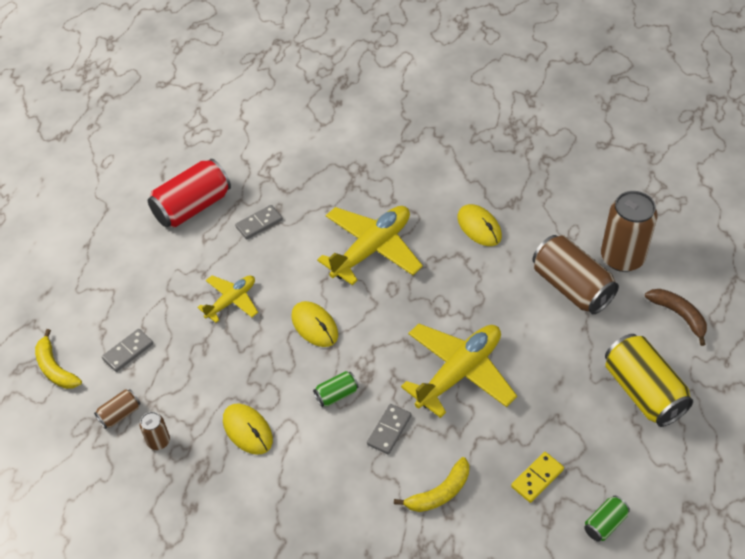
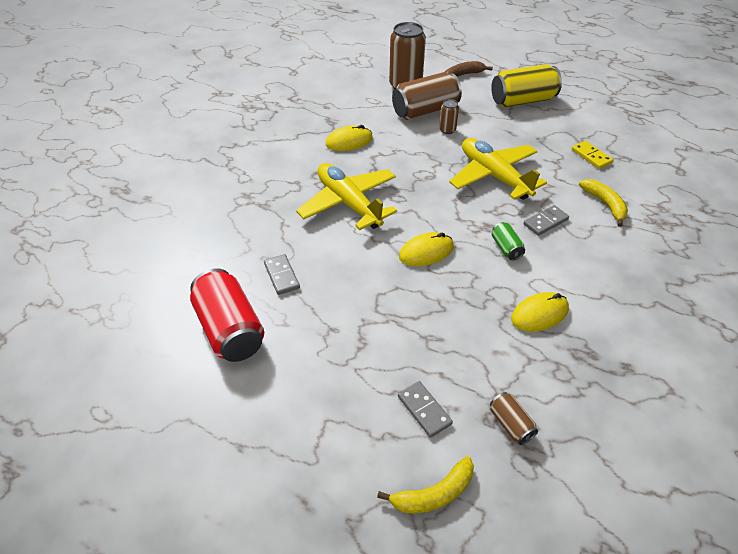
camera: 80 degrees left, 5 degrees down
(158, 441) = (548, 389): brown can -> brown can (447, 130)
(231, 301) = (378, 309): yellow plane -> none
(389, 430) = (545, 222): grey domino -> grey domino turned 75 degrees counterclockwise
(605, 524) = (626, 135): green can -> none

